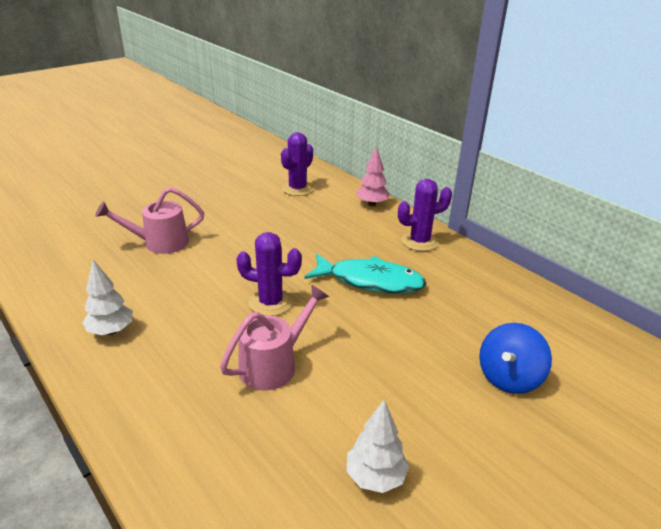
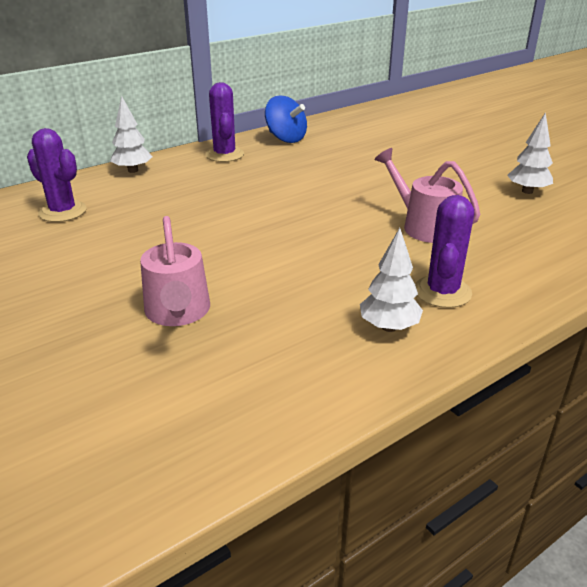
camera: 85 degrees left, 0 degrees up
(270, 302) = (328, 228): purple cactus -> purple cactus (442, 292)
(370, 281) = (292, 180): turquoise fish -> none
(372, 204) = (133, 170): pink tree -> white tree
(509, 377) = (416, 144): blue spinning top -> blue spinning top (286, 138)

